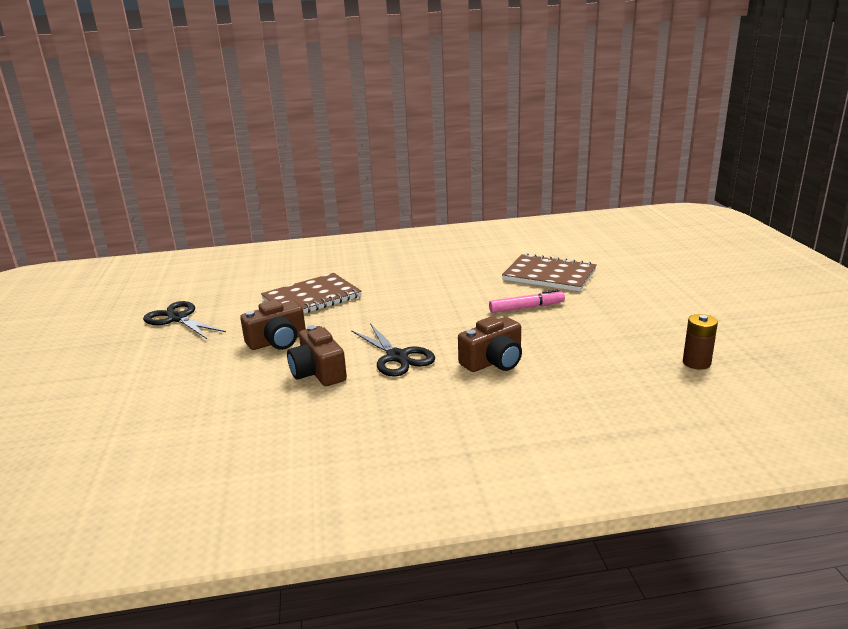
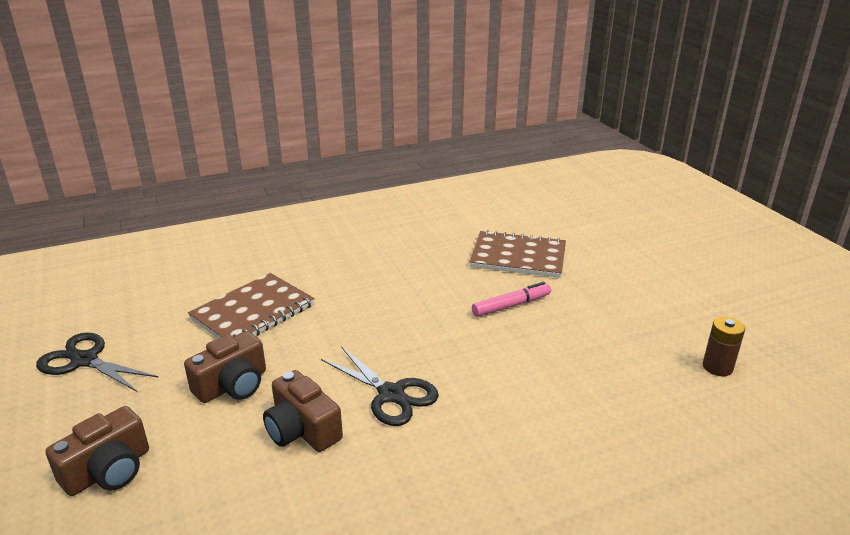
camera: 15 degrees left, 5 degrees up
(493, 361) = (505, 389): brown camera -> brown camera (108, 470)

